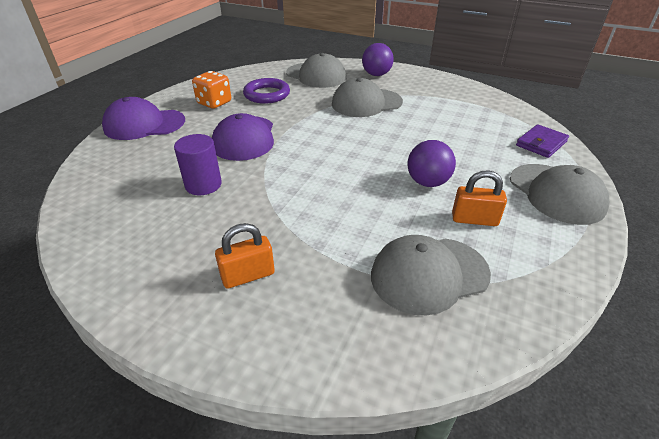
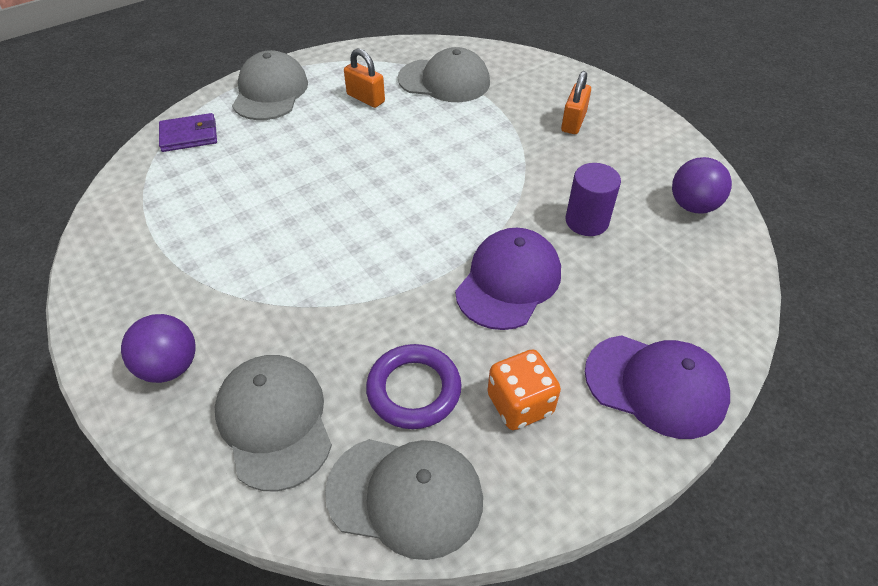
camera: 150 degrees left, 10 degrees up
(248, 275) = (573, 122): orange padlock -> orange padlock turned 75 degrees counterclockwise
(366, 103) = (281, 287): grey cap -> grey cap (405, 495)
(427, 182) = (360, 139): purple ball -> purple ball (693, 206)

